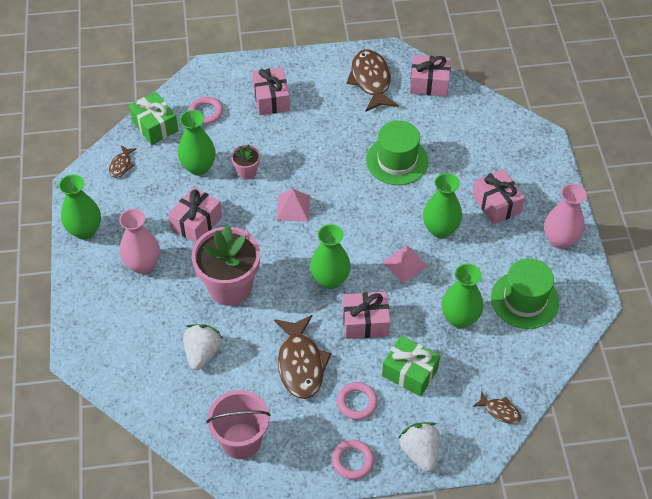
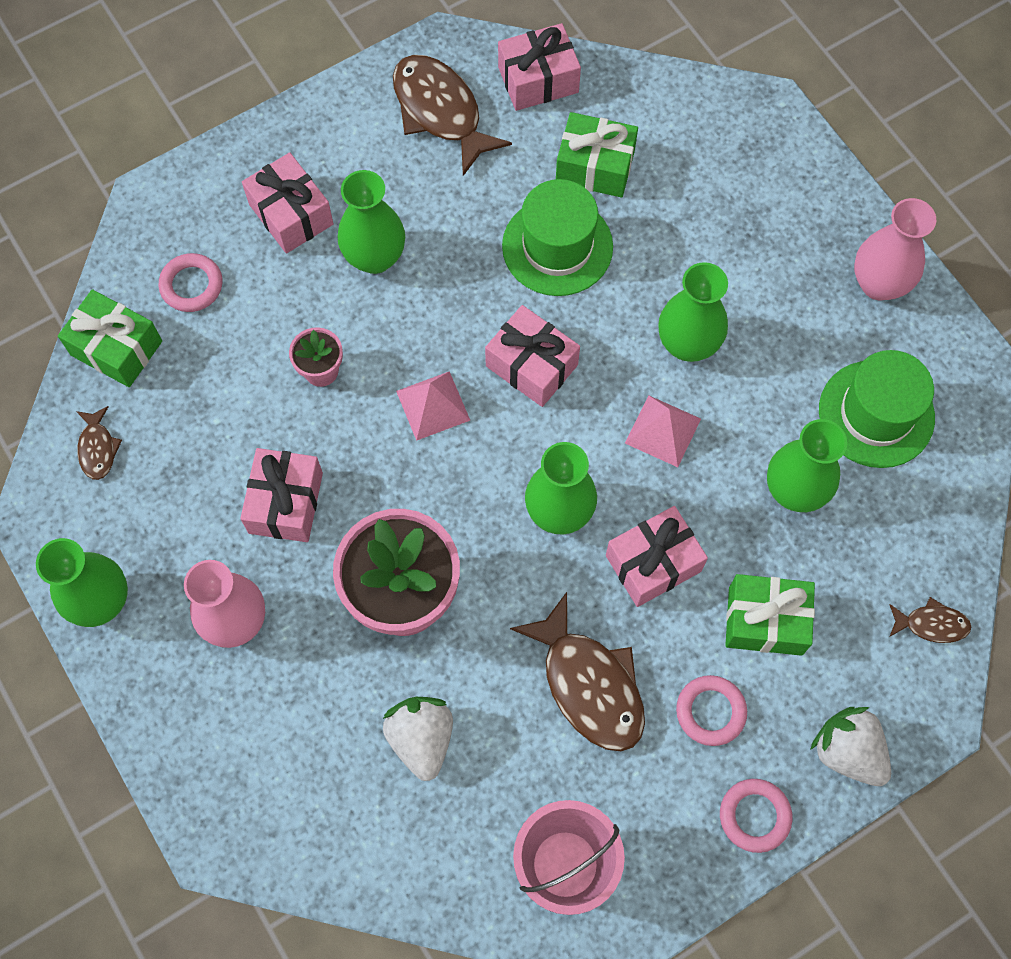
camera: 25 degrees left, 15 degrees up
(198, 167) = (234, 396): green vase -> green vase (375, 257)
(436, 132) = (595, 167): none -> green gift
(496, 204) = (752, 260): pink gift -> pink gift (531, 365)

